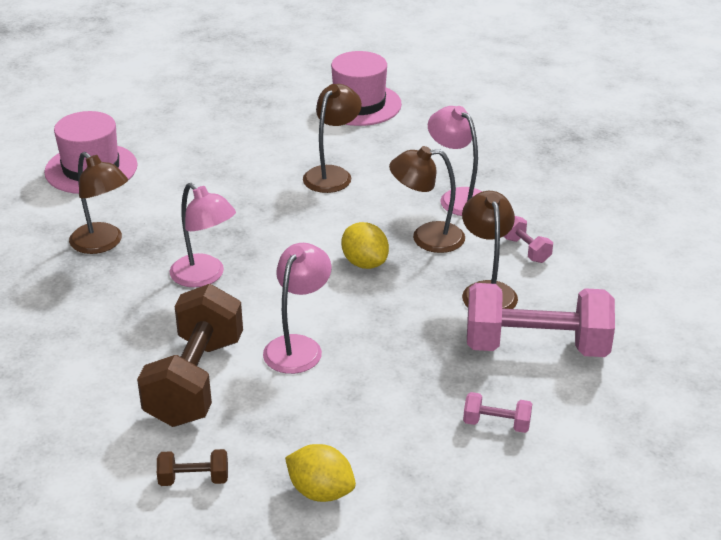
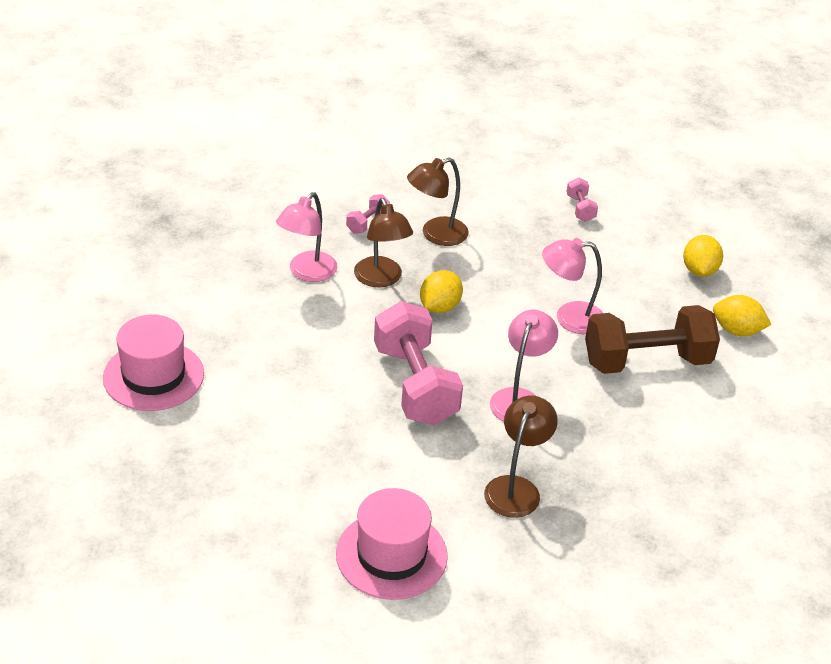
camera: 115 degrees left, 5 degrees up
(194, 479) = (736, 331): brown dumbbell -> yellow lemon
(332, 174) = (307, 361): brown lamp -> none
(536, 346) = (487, 202): pink dumbbell -> pink dumbbell (415, 385)

